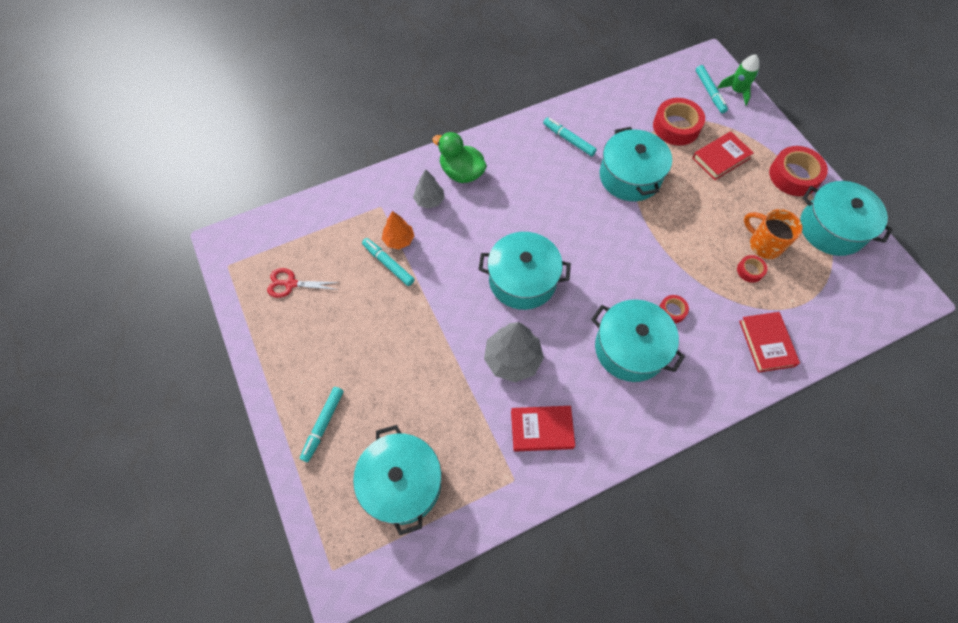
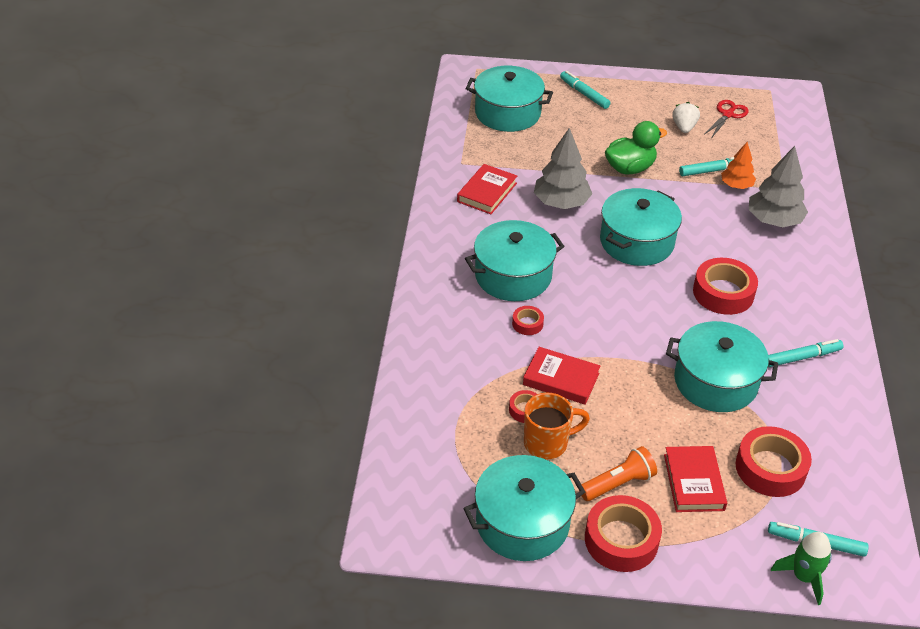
camera: 120 degrees right, 20 degrees down
(333, 311) = (684, 127): none -> white strawberry
(429, 200) = (773, 220): grey tree -> grey tree, size x1.65
(461, 173) = (798, 255): green duck -> green duck (630, 168)
(539, 203) = (723, 293): none -> red tape
(757, 194) = (618, 483): none -> orange flashlight
(766, 343) = (440, 371): red book -> red book (561, 379)

